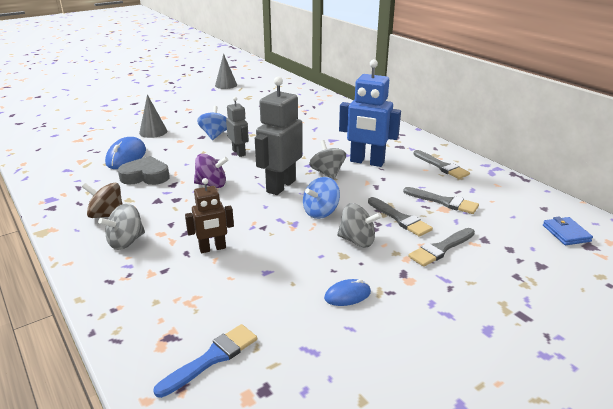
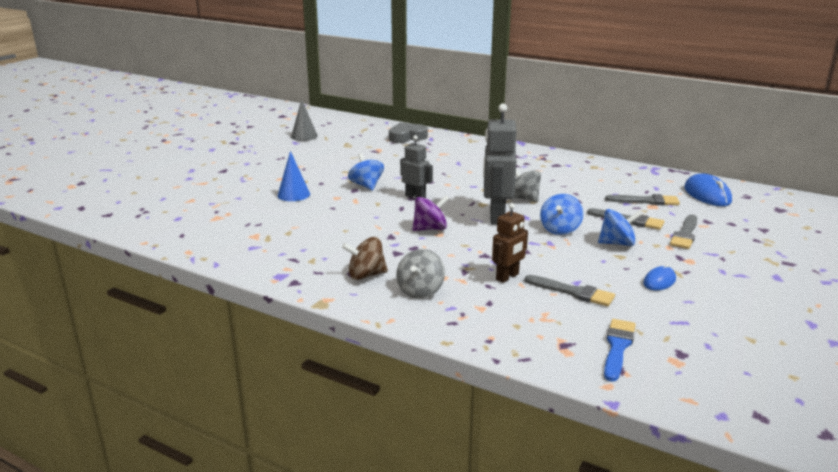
camera: 25 degrees left, 5 degrees down
(126, 157) = (301, 222): blue mouse -> blue mouse (707, 195)
(145, 176) = (352, 235): grey heart -> grey heart (407, 137)
(153, 132) = (293, 194): grey cone -> blue cone
(357, 240) = (617, 243): grey spinning top -> blue spinning top
(367, 162) = (545, 183): blue robot -> none
(441, 166) = (611, 174): grey brush -> grey brush (573, 292)
(566, 233) = (756, 204): blue wallet -> none

